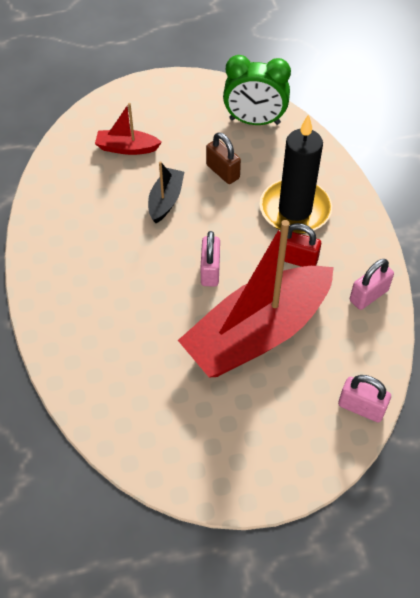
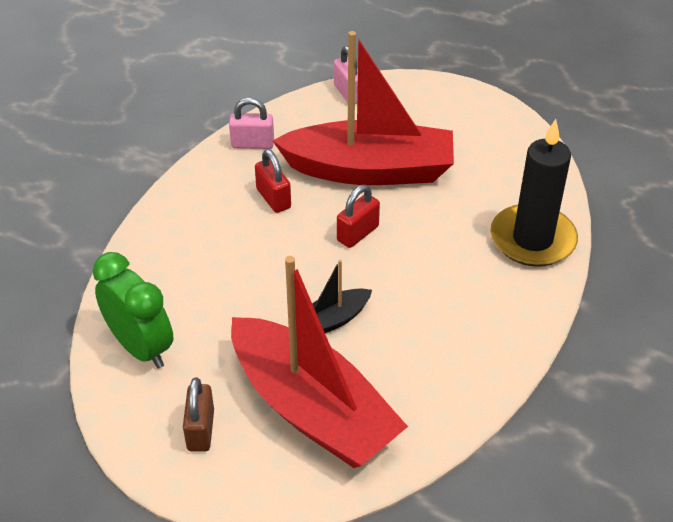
camera: 140 degrees left, 10 degrees down
(127, 148) = (312, 409): red boat -> red boat, size x2.27
(210, 271) = (358, 233): pink padlock -> red padlock
(223, 172) = (242, 313): brown padlock -> brown padlock (200, 430)
(295, 210) = (222, 236): black candle -> black candle (532, 239)

